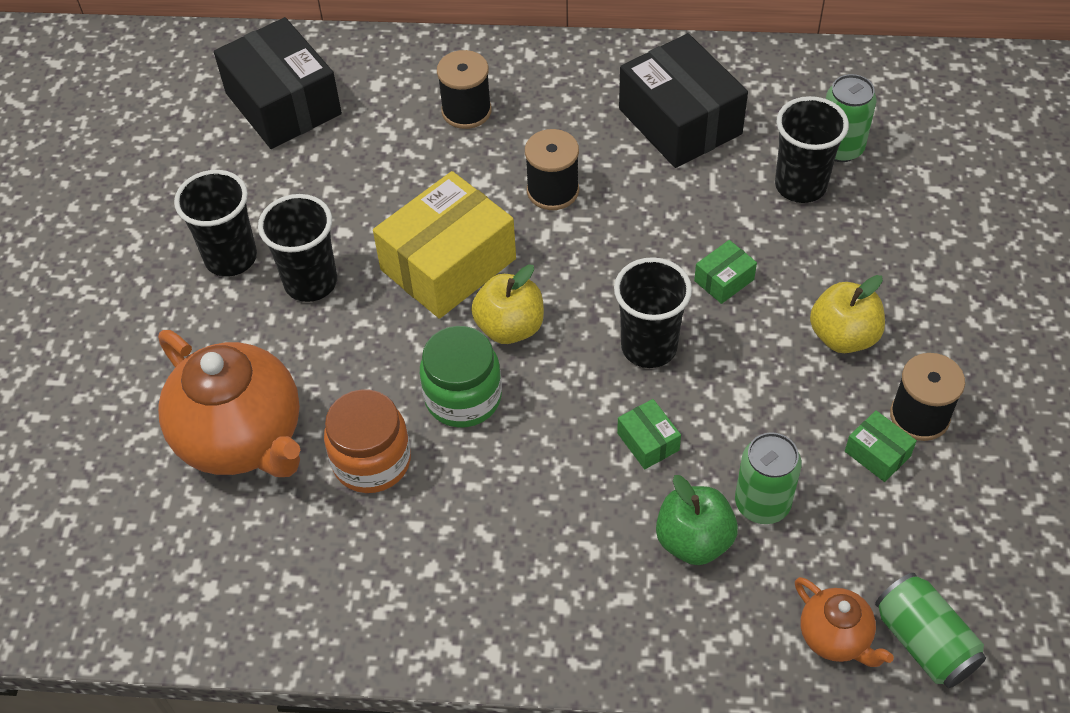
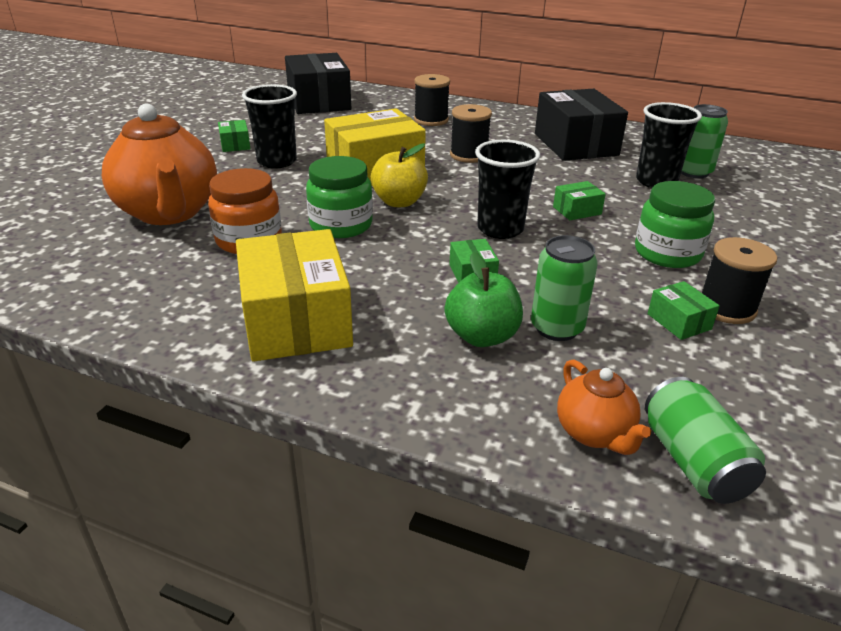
camera: 15 degrees right, 20 degrees down
(231, 258) = (235, 145): black cup -> green box
(498, 579) = (296, 320): none -> yellow box
(843, 336) = (667, 253): yellow apple -> green jar

